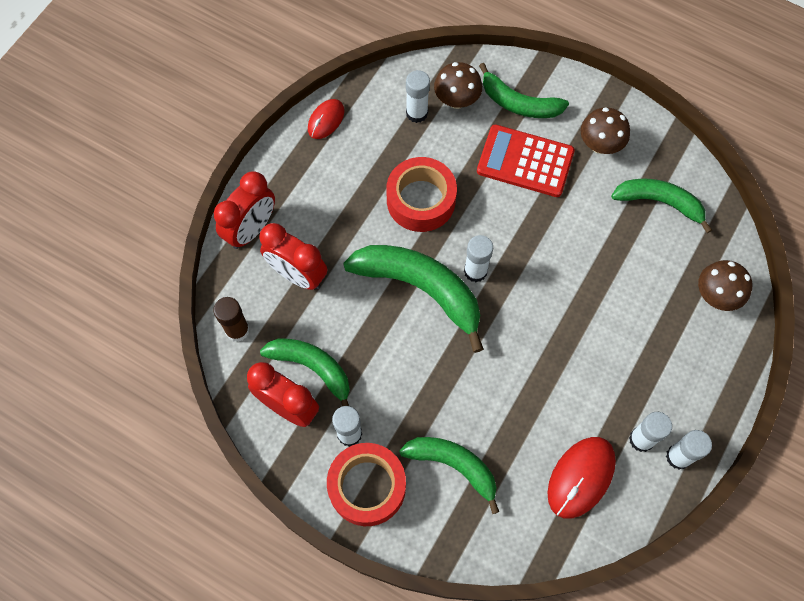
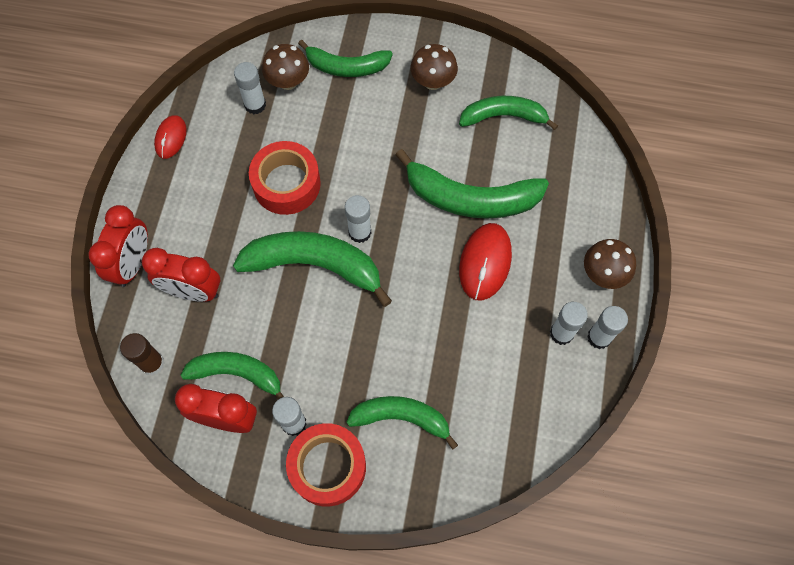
camera: 20 degrees left, 0 degrees up
(525, 161) = (370, 118): red calculator -> none
(581, 477) = (520, 387): red mouse -> red mouse (485, 262)
(597, 274) = (471, 198): none -> green banana
(716, 295) = (581, 183): brown mushroom -> brown mushroom (603, 274)

